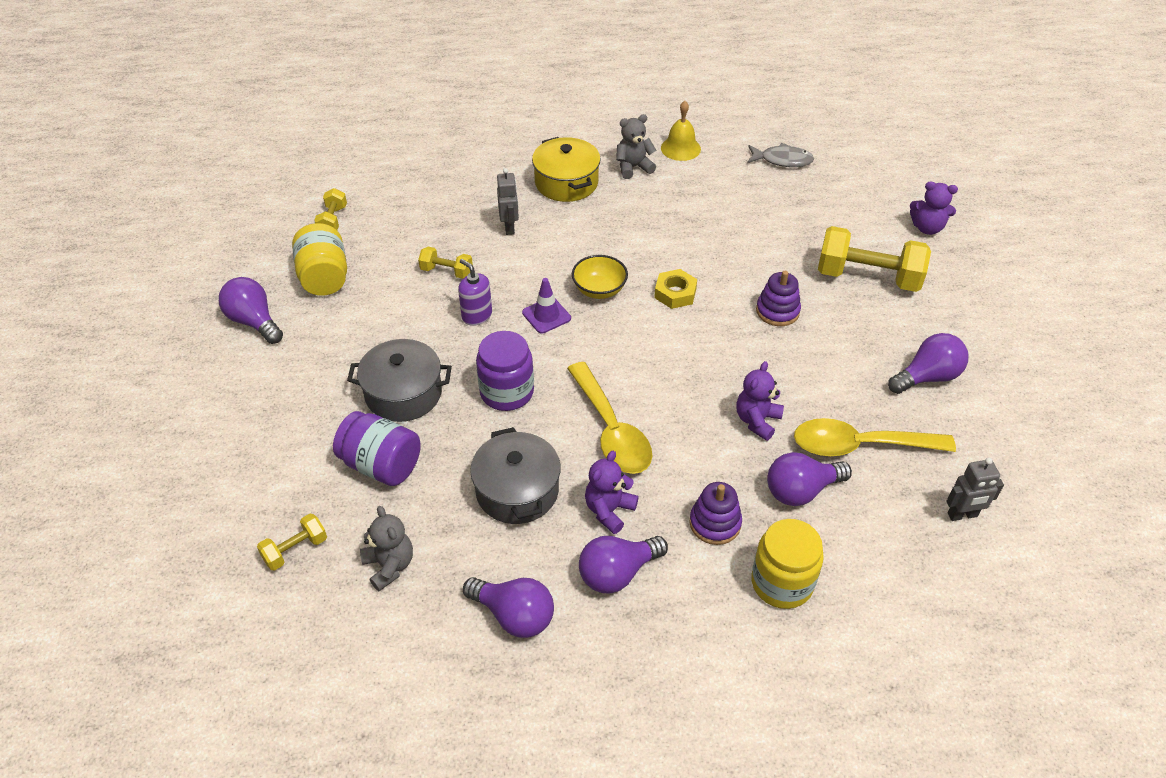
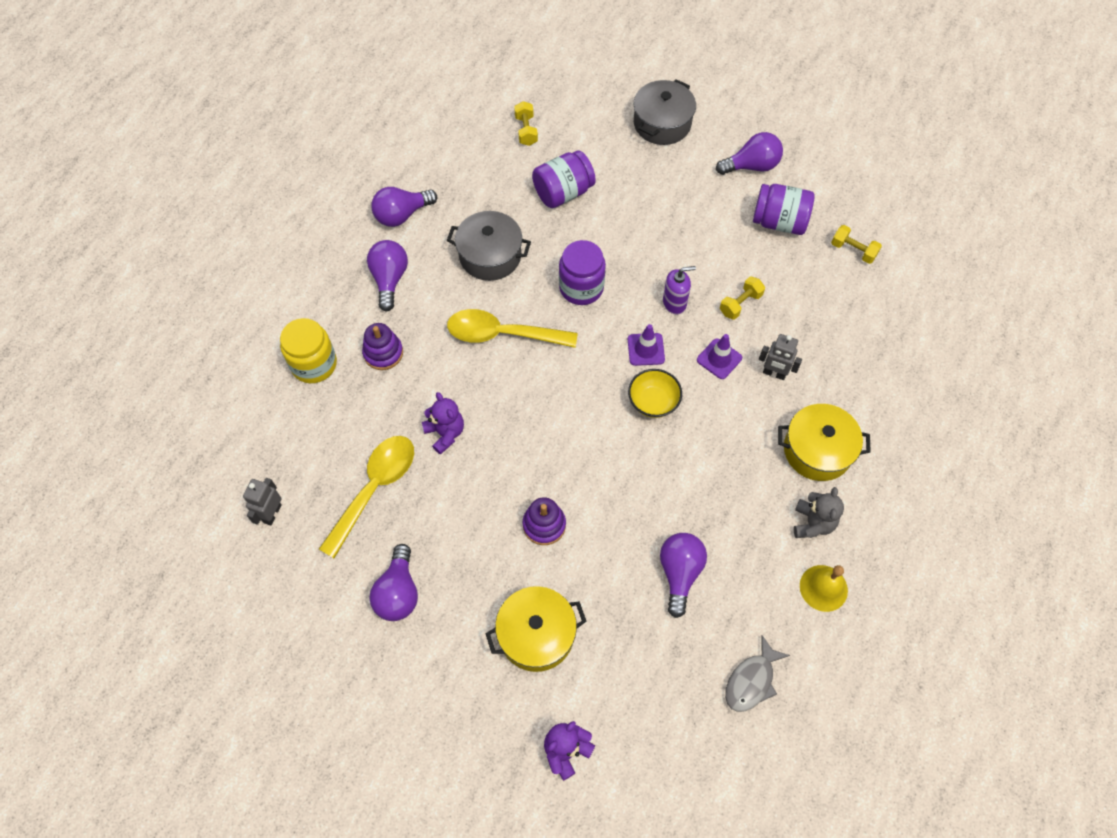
camera: 120 degrees right, 15 degrees up
(324, 278) = (779, 222): yellow jar -> purple jar
(389, 566) = (481, 170): grey teddy bear -> none
(403, 393) = (620, 227): grey pot -> grey pot (662, 123)
(520, 265) = (719, 359): none -> purple traffic cone
(609, 510) = (437, 298): purple teddy bear -> none
(675, 293) = (614, 457): yellow nut -> none
(801, 490) = (368, 422): purple light bulb -> purple light bulb (679, 573)
(868, 277) = (536, 634): yellow dumbbell -> yellow pot

